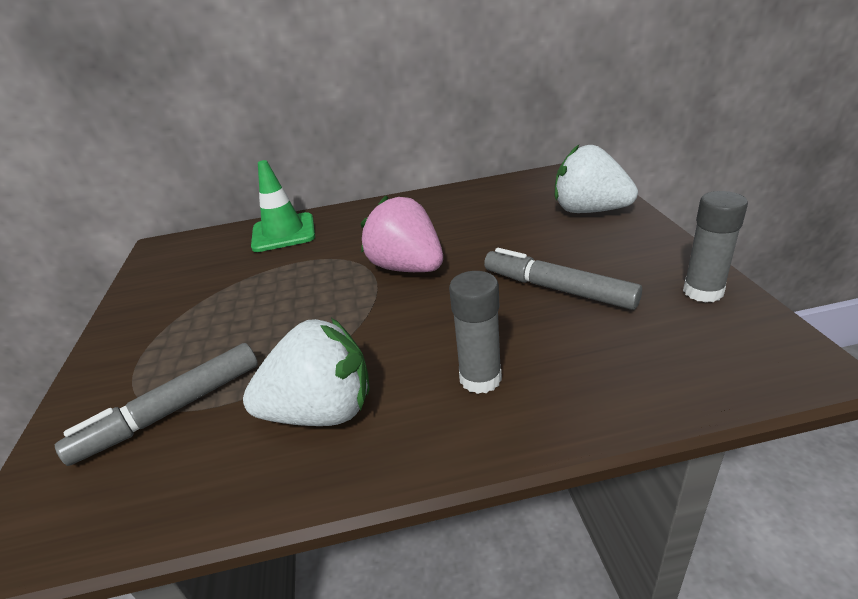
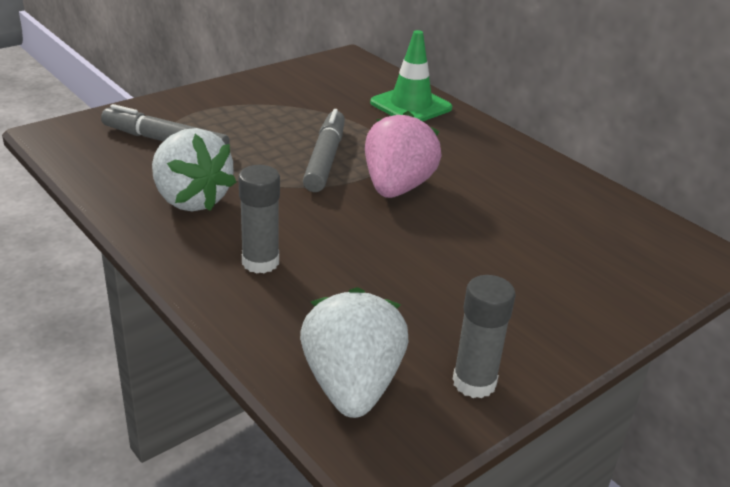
camera: 55 degrees right, 0 degrees up
(557, 289) = (417, 282): grey marker -> grey marker (325, 159)
(589, 211) = (605, 282): white strawberry -> white strawberry (352, 385)

